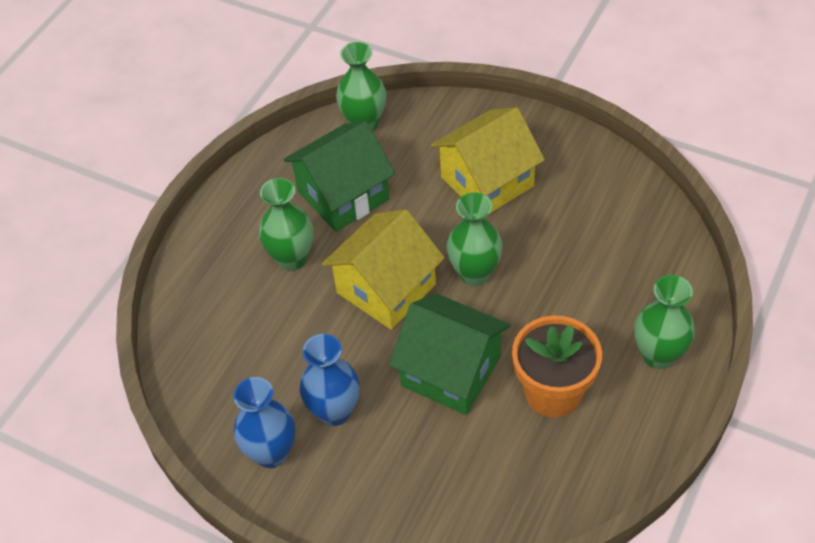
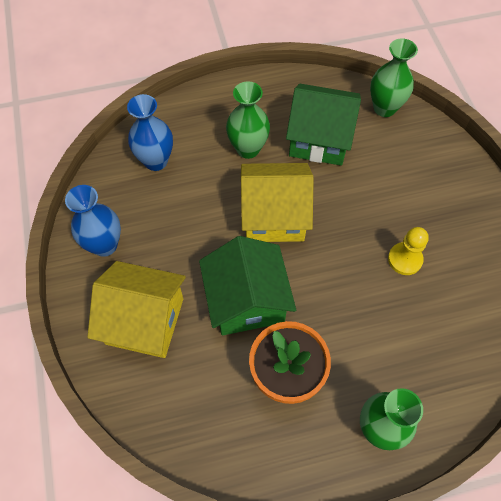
camera: 45 degrees right, 10 degrees up
(334, 411) = (161, 256): blue vase -> blue vase (156, 161)
(474, 273) = (333, 257): green vase -> none
(487, 181) = (413, 209): yellow house -> yellow house (145, 321)
(527, 223) = (405, 259): none -> yellow pawn

